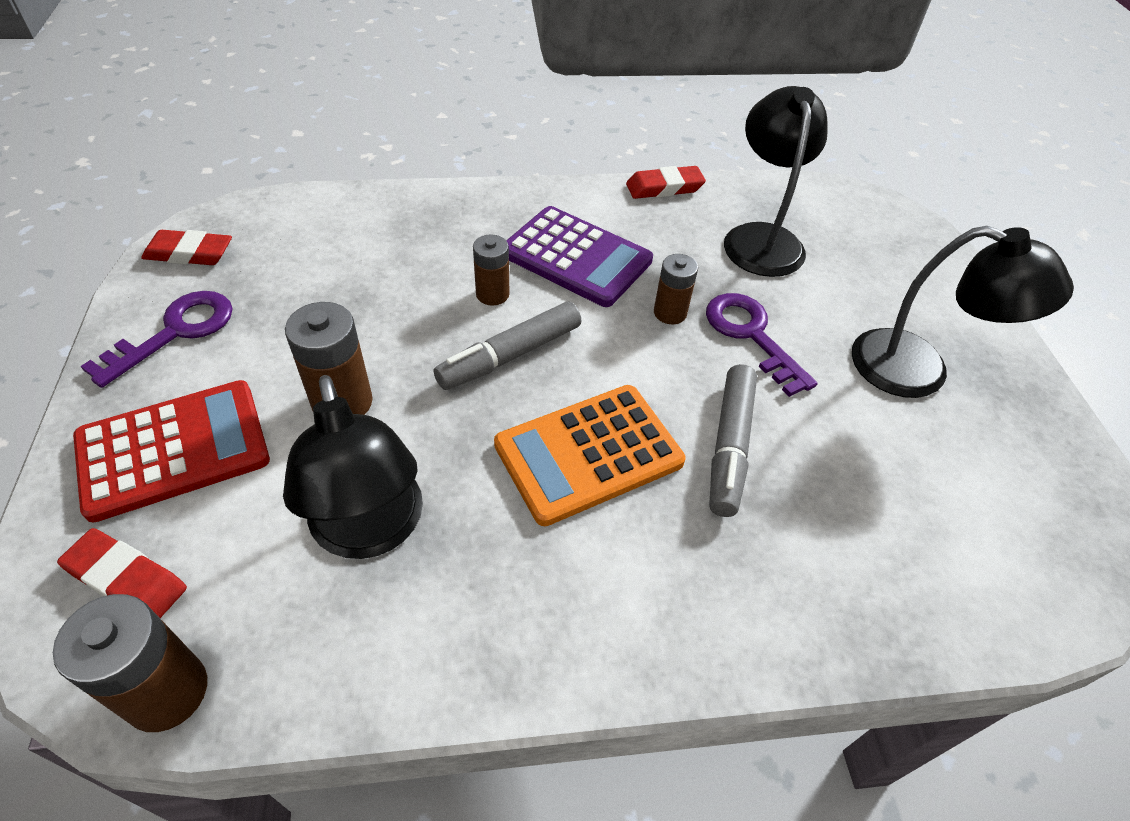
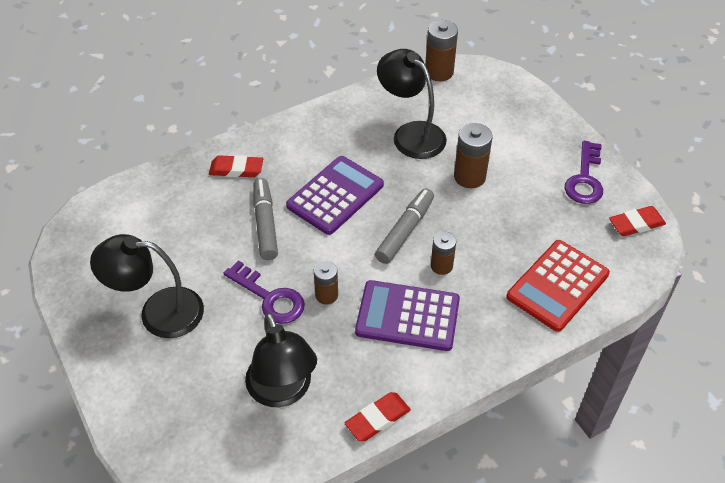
camera: 160 degrees right, 0 degrees up
(127, 579) = (487, 91): red eraser -> red eraser (236, 169)
(174, 449) = (521, 133): red calculator -> red calculator (557, 285)
(588, 453) = (335, 195): orange calculator -> purple calculator

